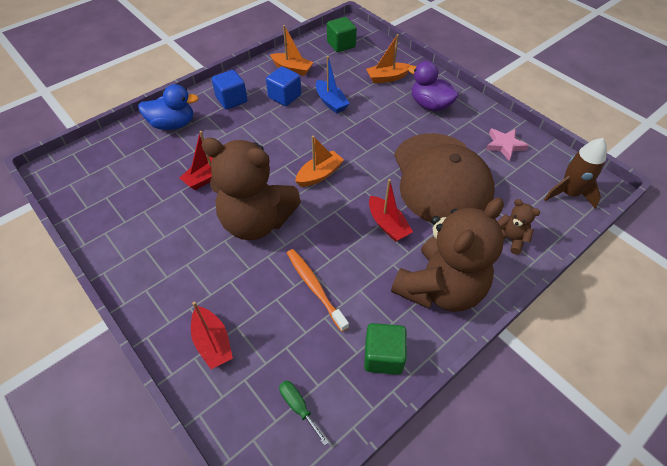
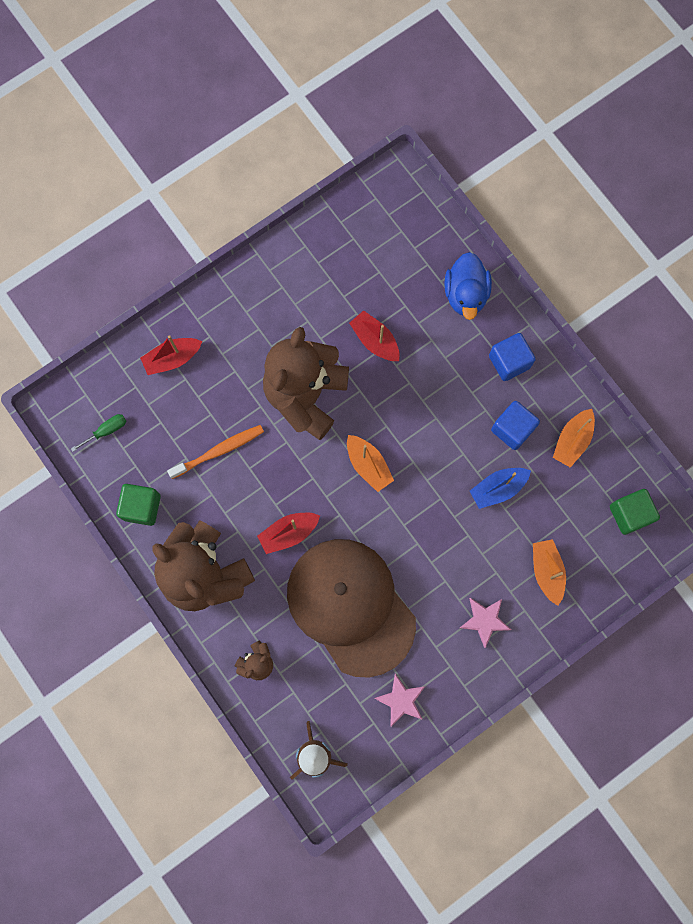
camera: 95 degrees right, 25 degrees up
(430, 105) = (484, 620): purple duck -> pink star
(441, 179) = (351, 606): brown cap -> brown cap turned 60 degrees clockwise

